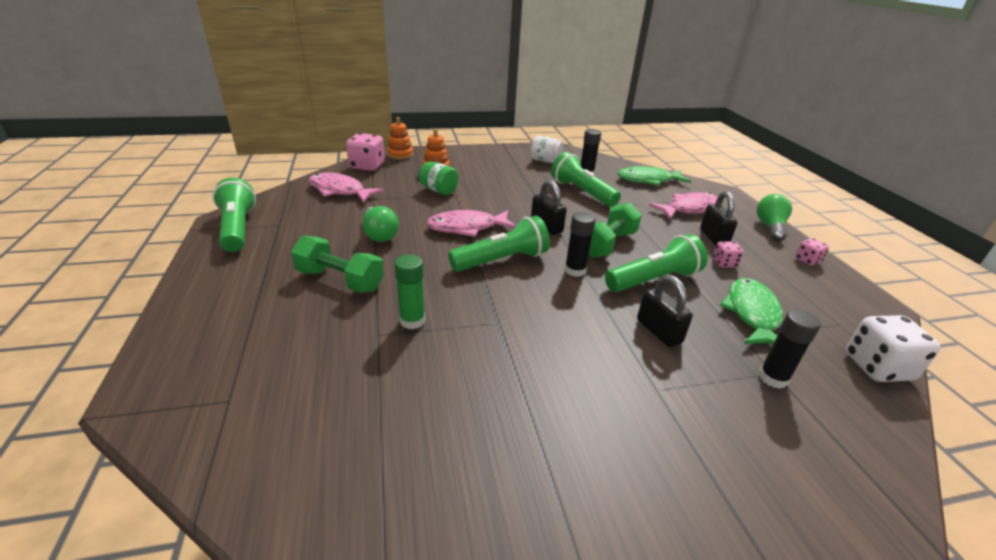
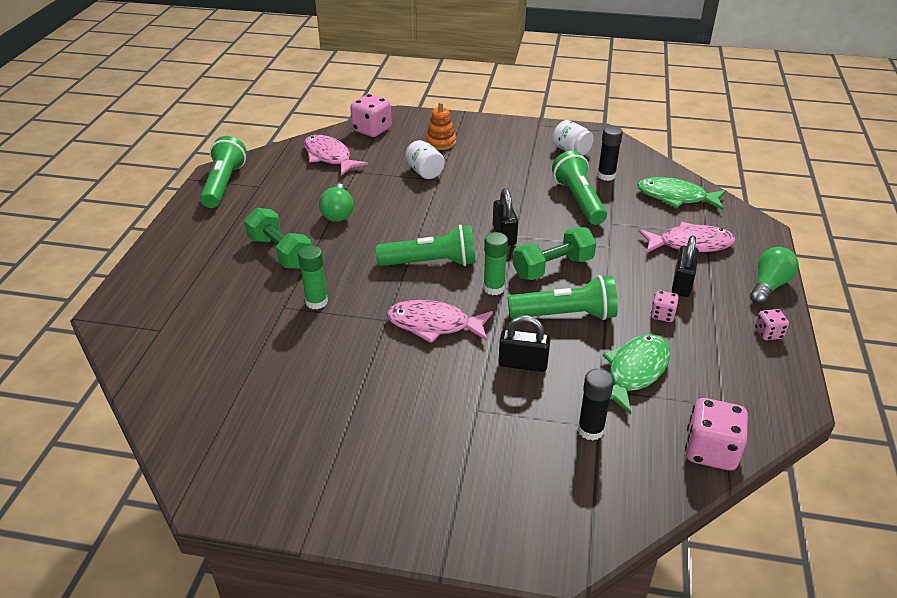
camera: 25 degrees right, 5 degrees up
(400, 154) = (414, 119): orange stacking toy -> none
(438, 190) = (425, 172): green jar -> white jar
(466, 228) = (423, 221): pink fish -> pink fish (433, 325)
(575, 270) = (494, 288): black glue stick -> green glue stick
(659, 331) = (523, 363): black padlock -> black padlock turned 75 degrees counterclockwise
(877, 367) = (710, 451): white dice -> pink dice

